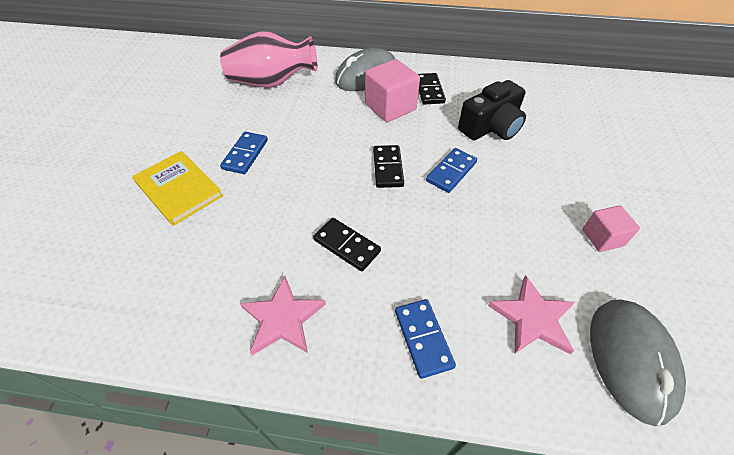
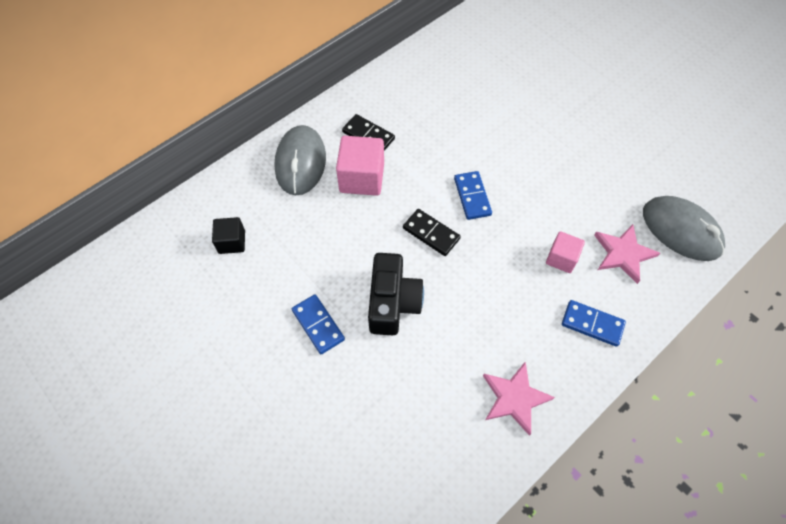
camera: 50 degrees left, 10 degrees up
(179, 189) = (315, 402): yellow book -> none
(272, 83) = (232, 242): pink vase -> black cube
(347, 245) = (484, 316): black domino -> none
(491, 127) = (450, 133): black camera -> black camera (393, 302)
(602, 238) = (599, 164): pink cube -> pink cube (561, 258)

